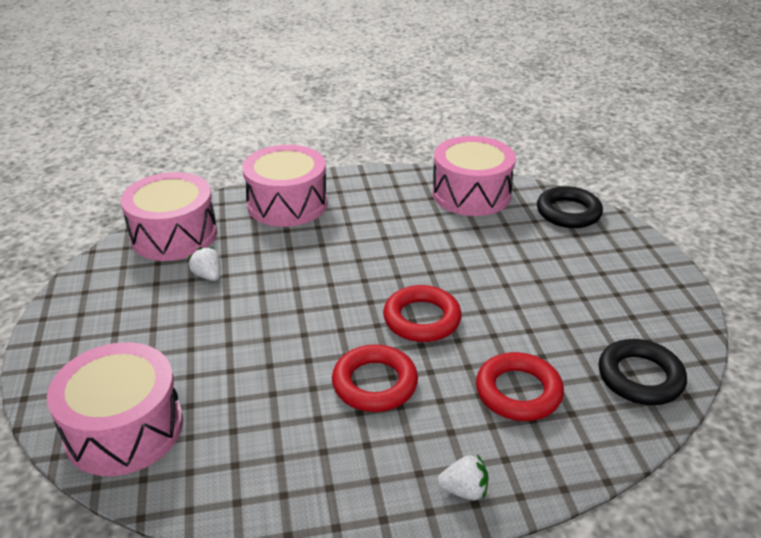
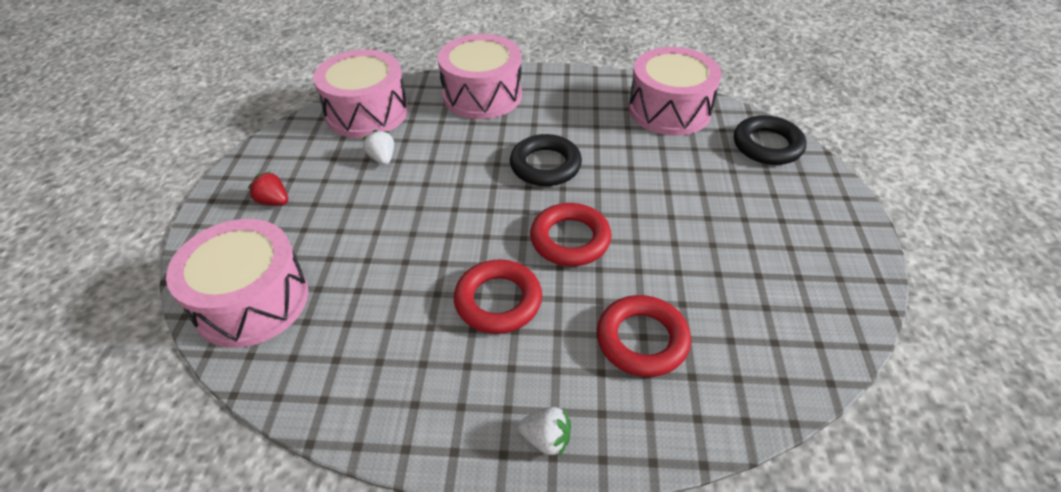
camera: 15 degrees right, 10 degrees up
(108, 333) = (274, 201): none -> red strawberry
(640, 377) = (783, 350): black ring -> black ring (545, 165)

